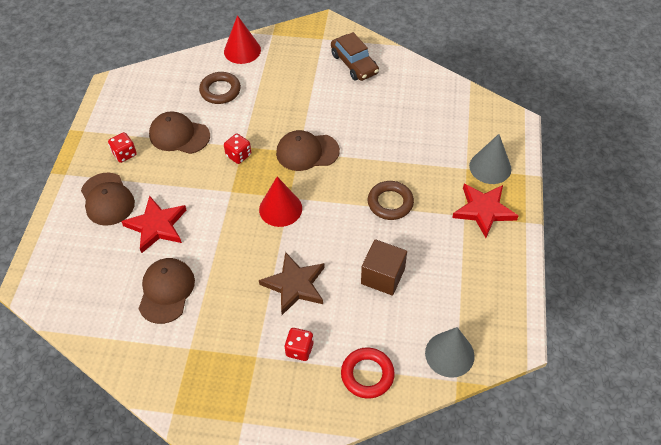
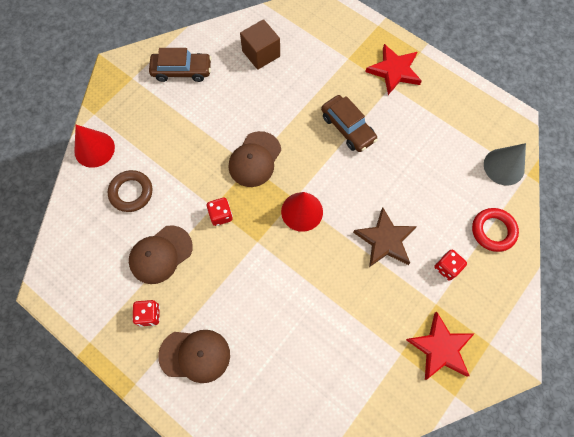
camera: 60 degrees left, 15 degrees up
(156, 226) = (255, 323): red star -> red star (440, 348)
(166, 291) = (332, 347): brown cap -> none
(383, 276) = (413, 172): brown cube -> brown cube (261, 54)
(390, 203) = (347, 128): brown ring -> brown car
(490, 167) = (357, 42): grey cone -> none

